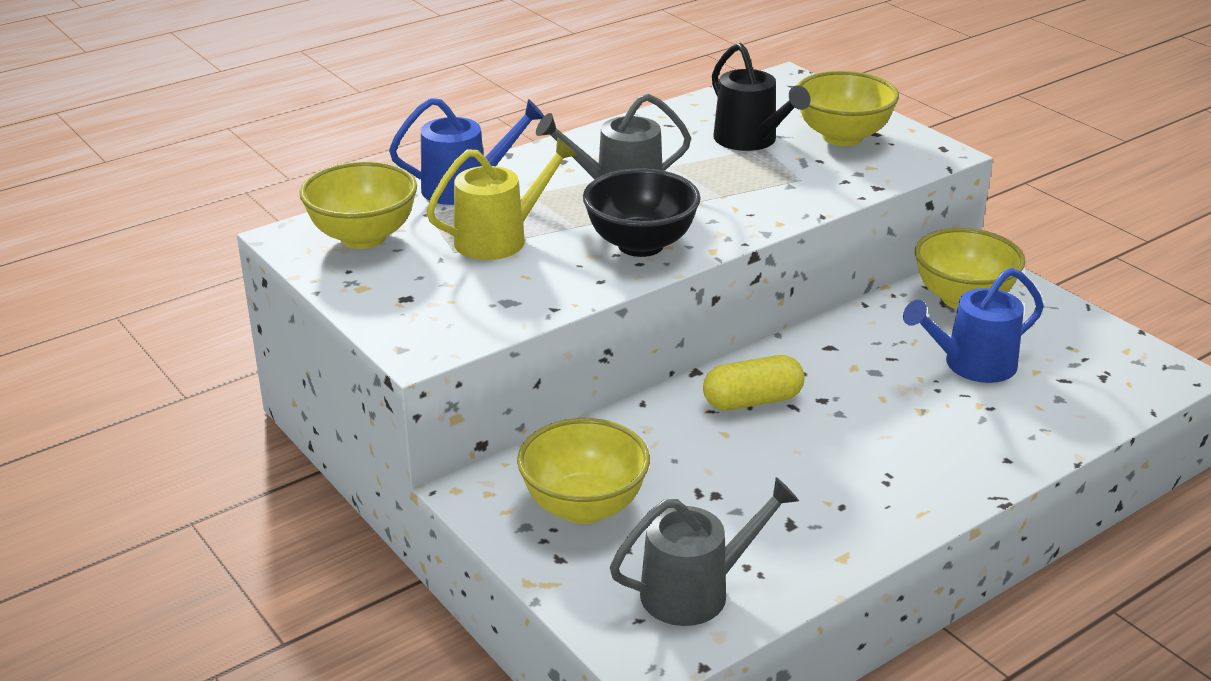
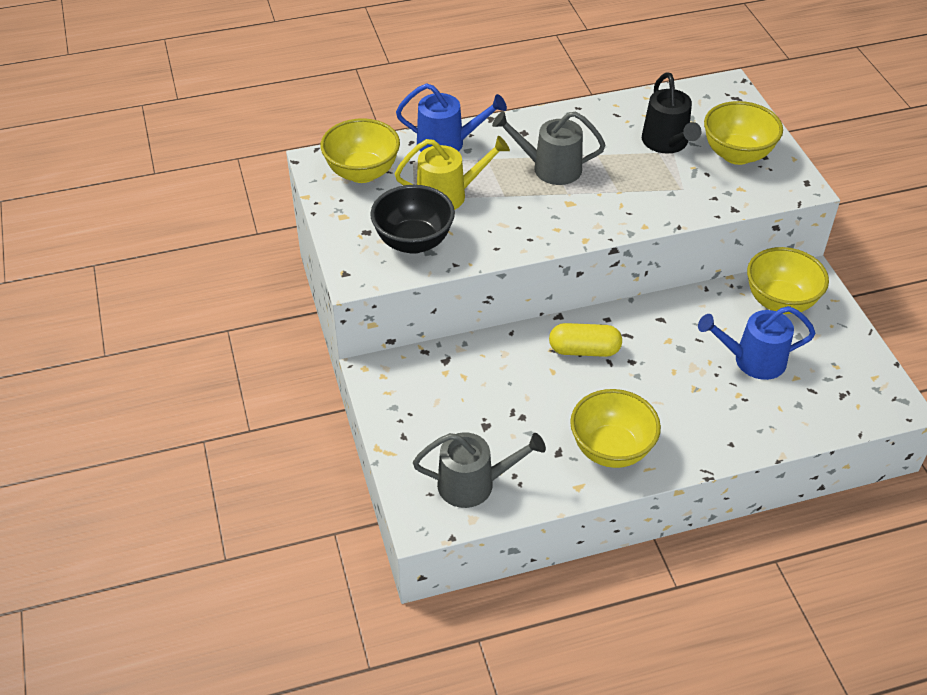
camera: 20 degrees right, 15 degrees up
(584, 507) = (436, 403): yellow bowl -> yellow bowl (611, 449)
(640, 245) = (539, 223): black bowl -> black bowl (413, 242)

